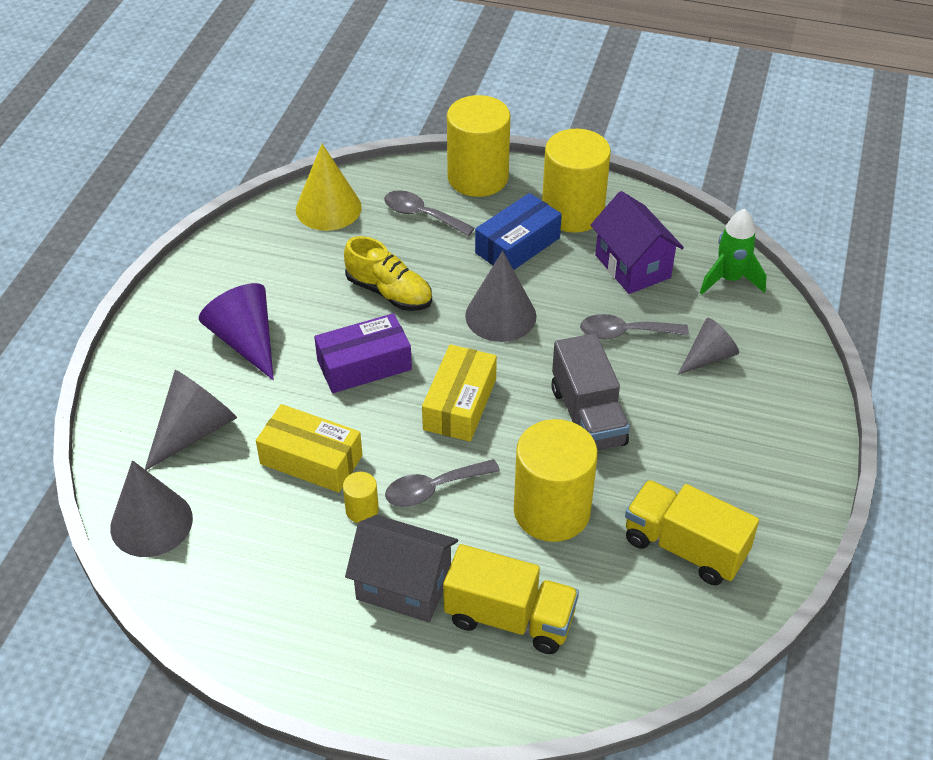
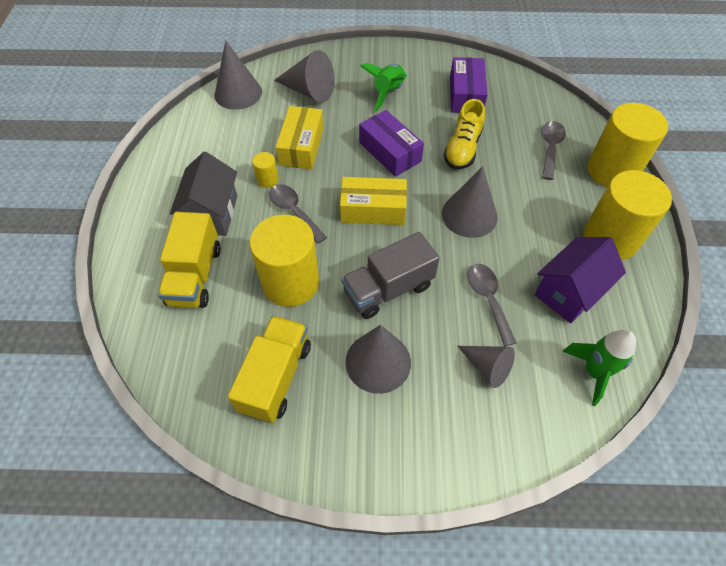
camera: 75 degrees right, 10 degrees up
(245, 340) = (388, 93): purple cone -> green rocket
(290, 262) = (465, 95): none -> purple box
(328, 208) = (527, 99): yellow cone -> none
(517, 245) = (550, 210): blue box -> none
(683, 447) = (378, 362): none -> grey cone

